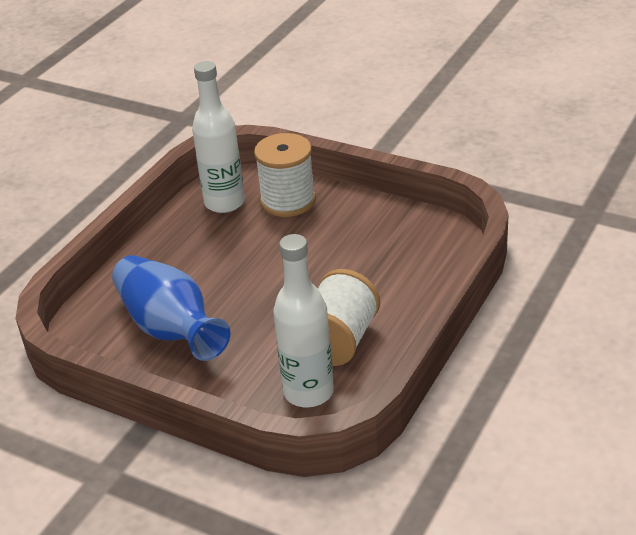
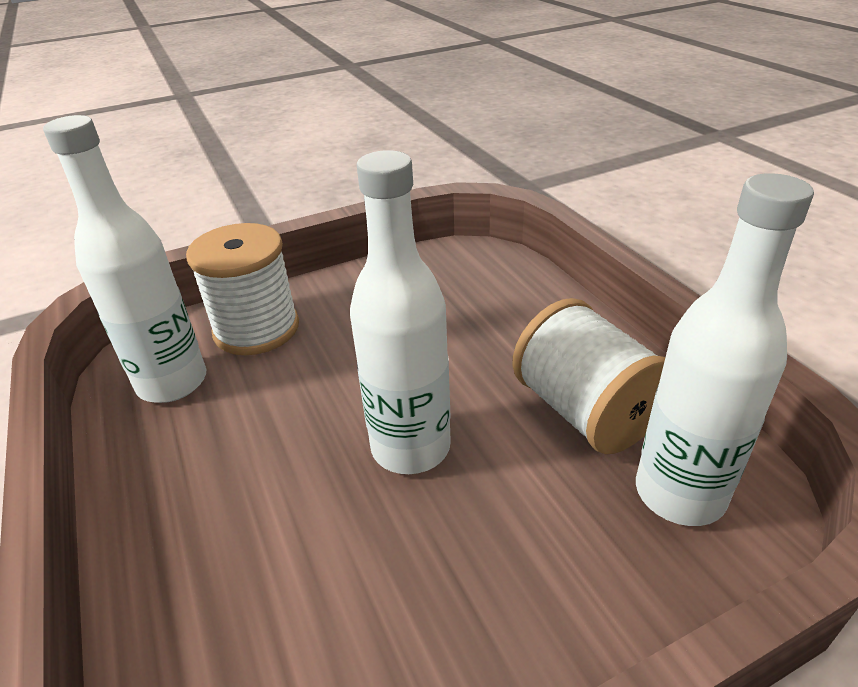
camera: 55 degrees left, 0 degrees up
(170, 328) = (372, 596): blue vase -> none
(256, 297) = (410, 447): none -> white bottle

